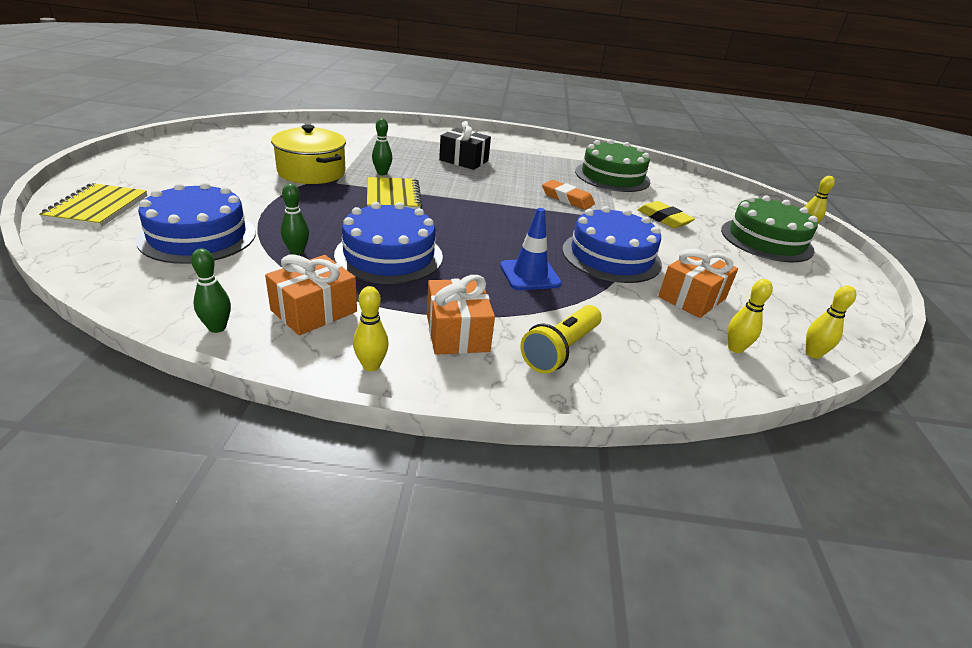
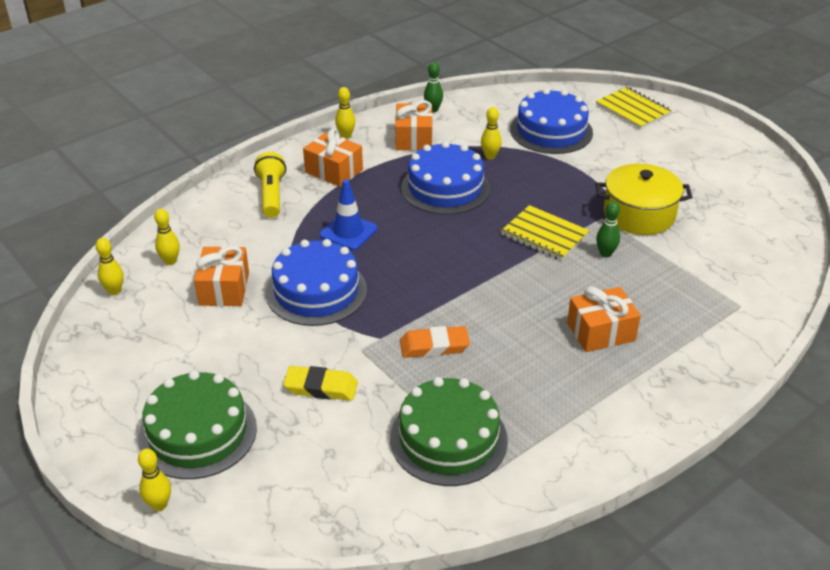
camera: 140 degrees right, 5 degrees up
(297, 252) = (490, 156): green bowling pin -> yellow bowling pin
(464, 160) = (601, 332): black gift -> orange gift

